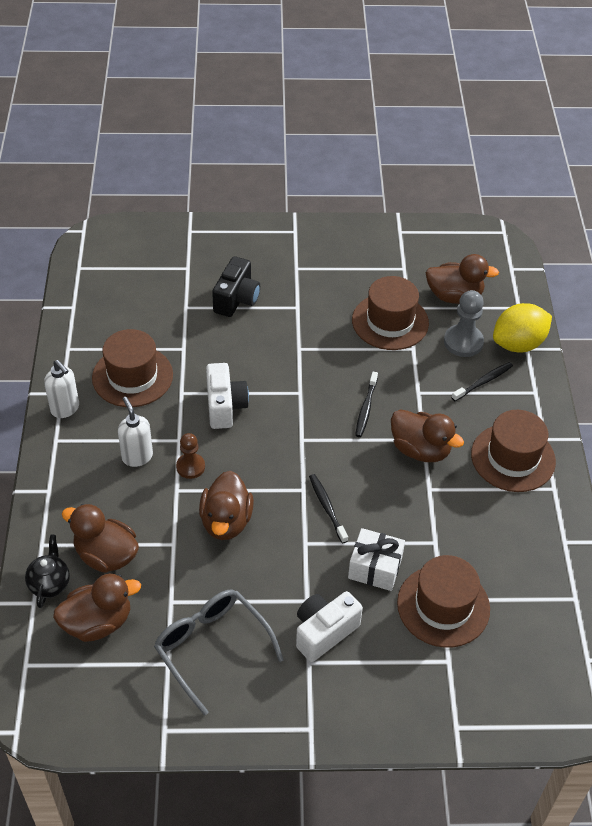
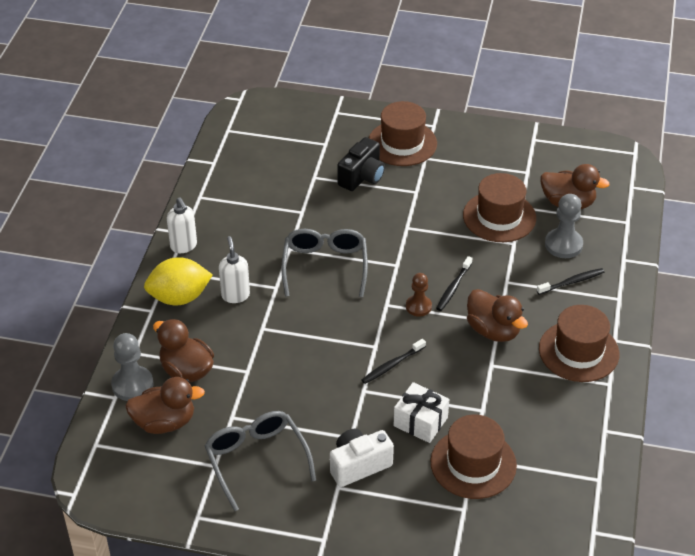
camera: 15 degrees right, 5 degrees down
(50, 584) = (132, 385): black teapot -> grey pawn
(132, 376) = (250, 228): brown hat -> brown hat (402, 143)
(190, 467) = (280, 311): brown pawn -> brown pawn (418, 306)
(225, 406) = (325, 266): white camera -> grey glasses
(226, 521) = (298, 361): brown duck -> none
(327, 508) = (392, 365): black toothbrush -> black toothbrush turned 120 degrees counterclockwise
(518, 344) = (616, 254): yellow lemon -> yellow lemon (179, 297)

